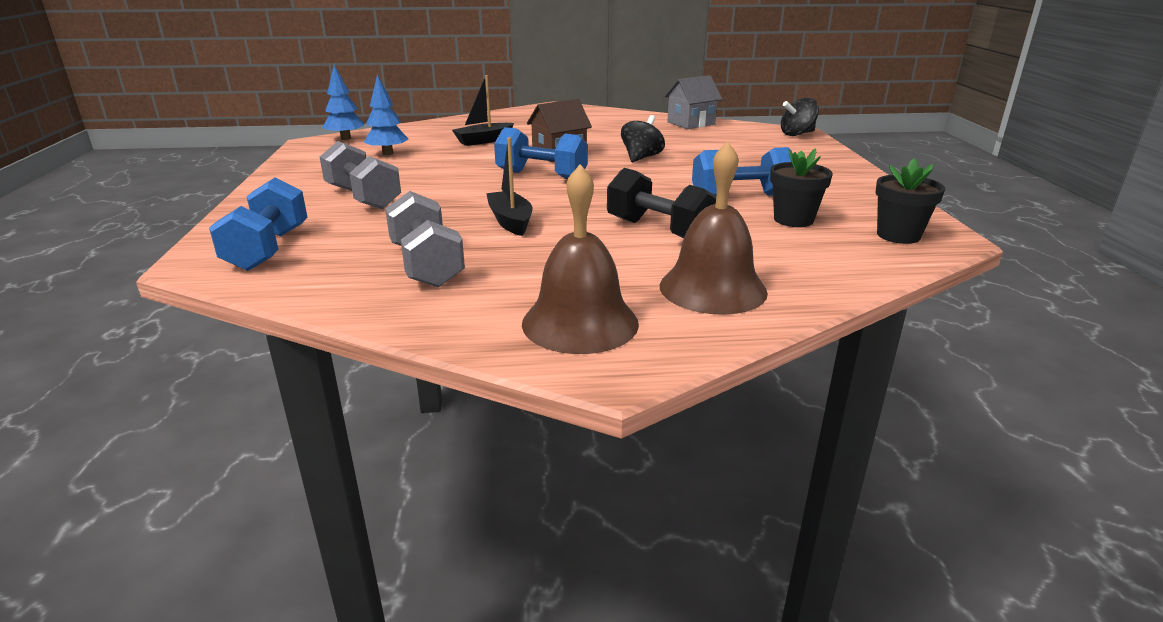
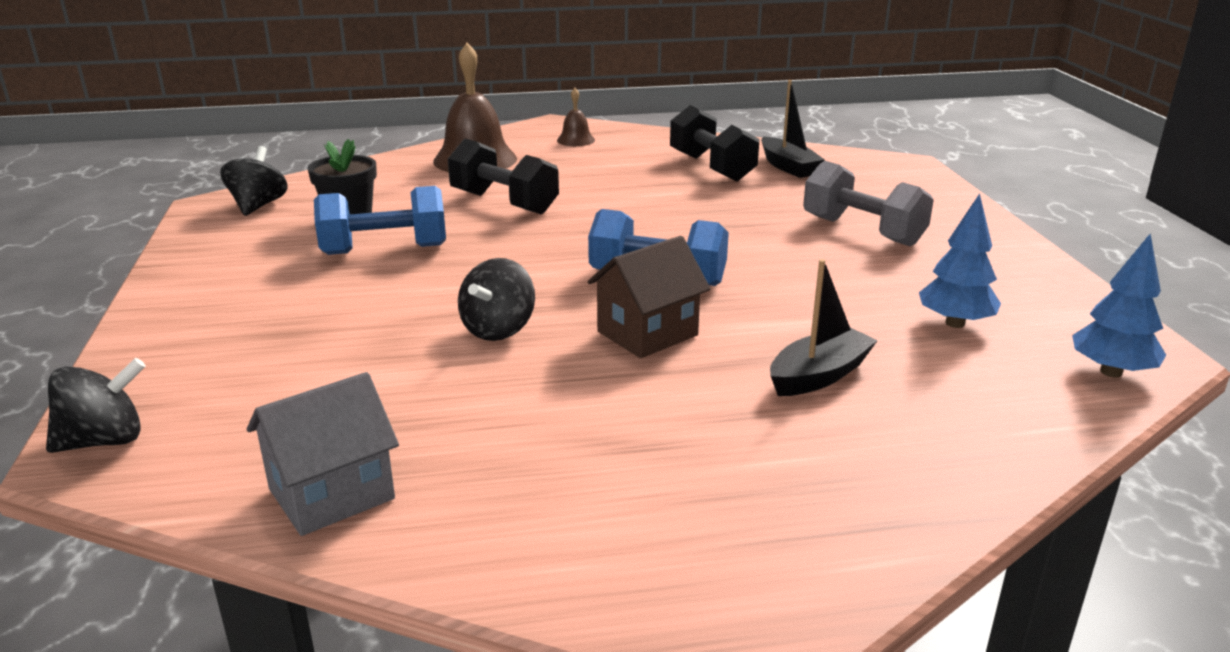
camera: 175 degrees right, 0 degrees up
(268, 249) = (867, 174): blue dumbbell -> none
(426, 265) = (712, 167): grey dumbbell -> black dumbbell
(510, 221) = (663, 207): black boat -> black boat (788, 167)
(580, 323) = (576, 140): brown bell -> brown bell, size x0.48
(898, 235) = (258, 206): black flower pot -> black spinning top

